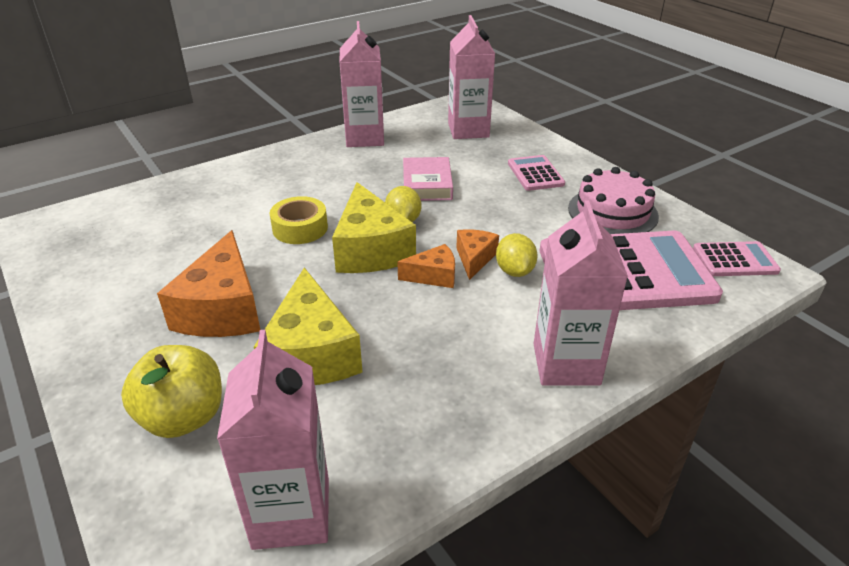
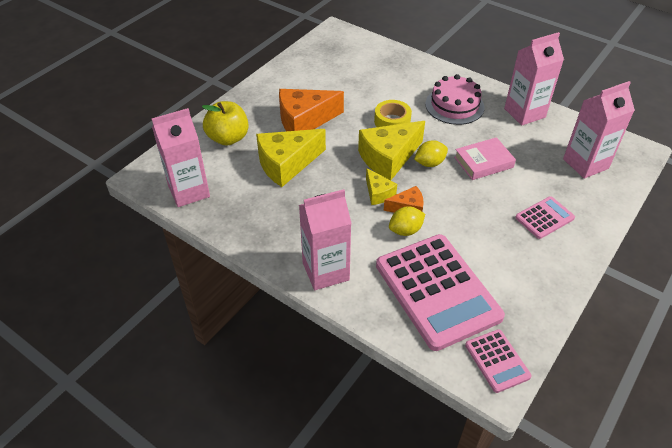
camera: 70 degrees right, 10 degrees up
(434, 276) = (378, 193): orange cheese -> yellow cheese
(612, 212) = (518, 274): pink cake -> pink cake (454, 105)

